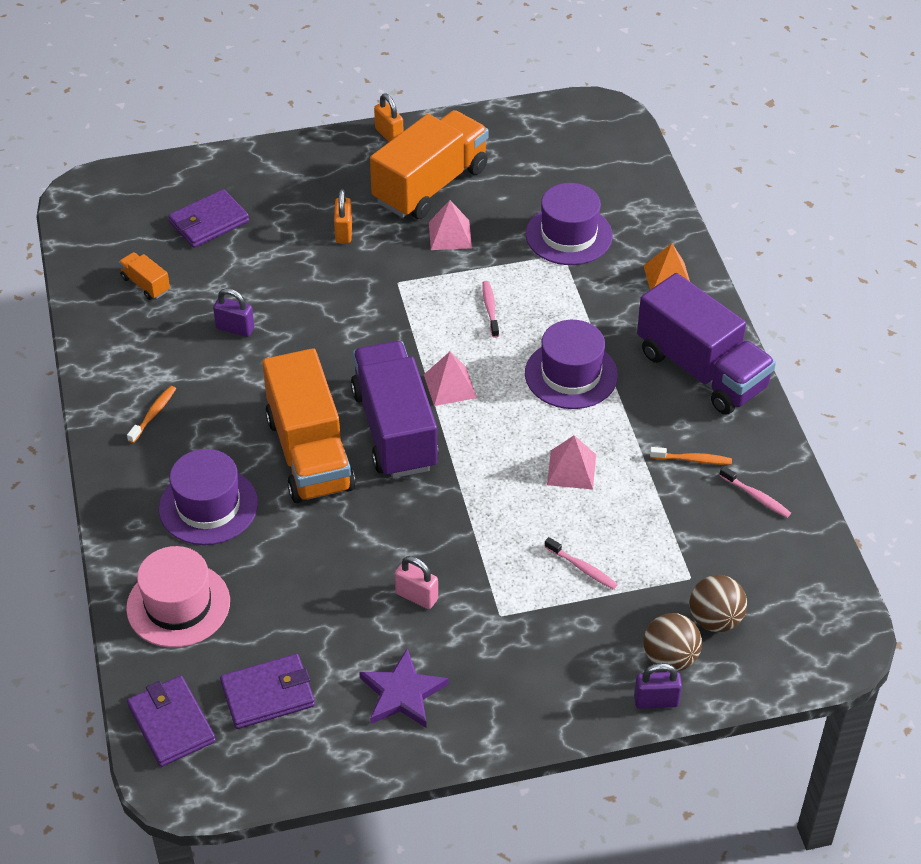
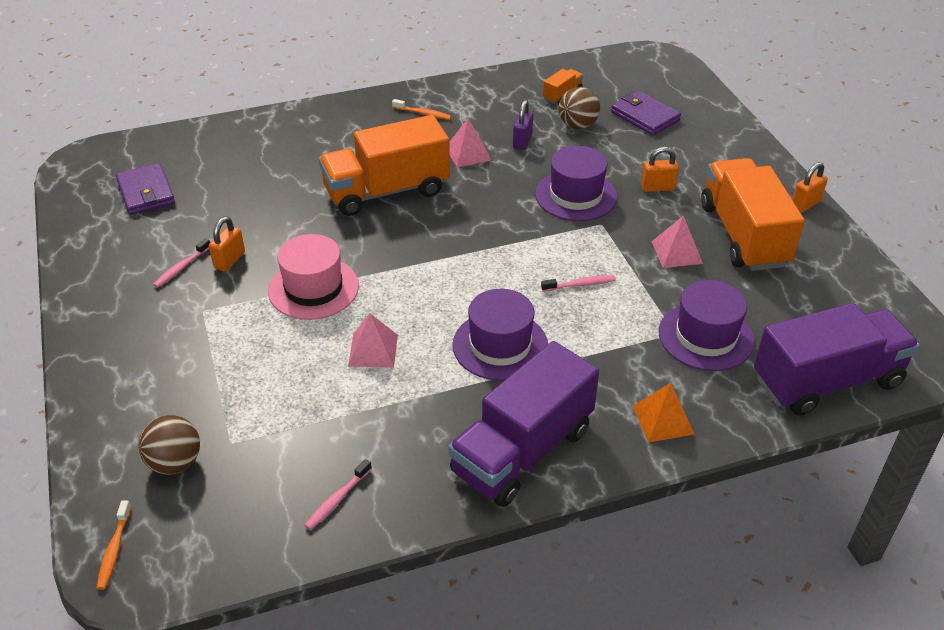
camera: 85 degrees right, 5 degrees down
(171, 723) = (130, 152): purple wallet -> none
(178, 605) = (236, 144): pink hat -> pink hat (313, 288)
(208, 506) = (330, 148): purple hat -> purple hat (576, 195)
(395, 430) = (416, 235): purple truck -> purple truck (826, 381)
(402, 693) = (132, 259): purple star -> none
(416, 596) = (229, 260): pink padlock -> orange padlock
(430, 185) = (743, 235): orange truck -> orange truck turned 135 degrees counterclockwise
(450, 386) = (473, 264): pink pyramid -> pink pyramid (468, 153)
(582, 568) = (250, 362): pink toothbrush -> pink toothbrush (181, 268)
(656, 701) = (87, 418): purple padlock -> none
(670, 658) = (134, 427): brown ball -> brown ball (577, 125)
(693, 460) = (389, 444): orange toothbrush -> orange toothbrush (114, 550)

